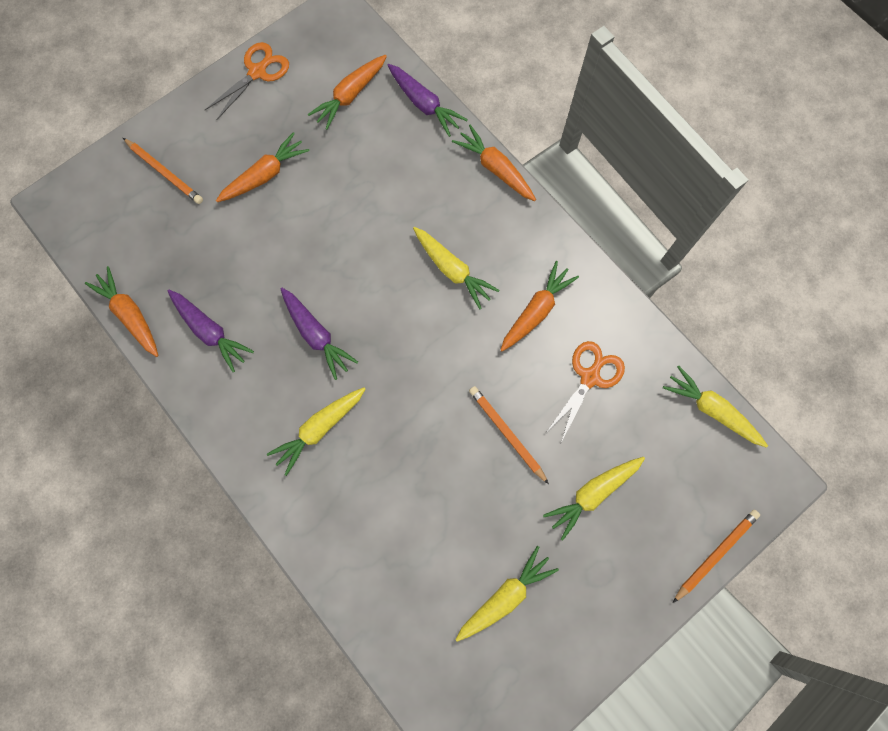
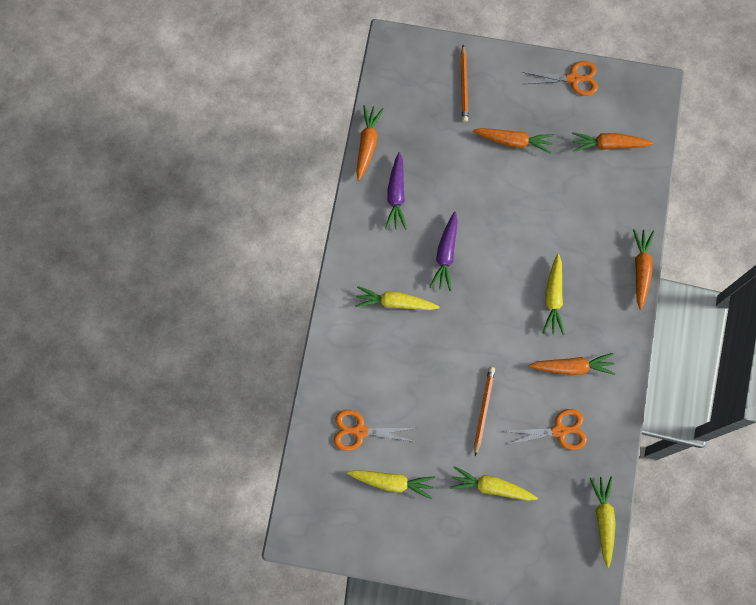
camera: 50 degrees right, 0 degrees up
(422, 585) = (359, 431): none -> orange scissors
(424, 104) = (643, 192): purple carrot -> none
(715, 554) = (517, 585): orange pencil -> none

